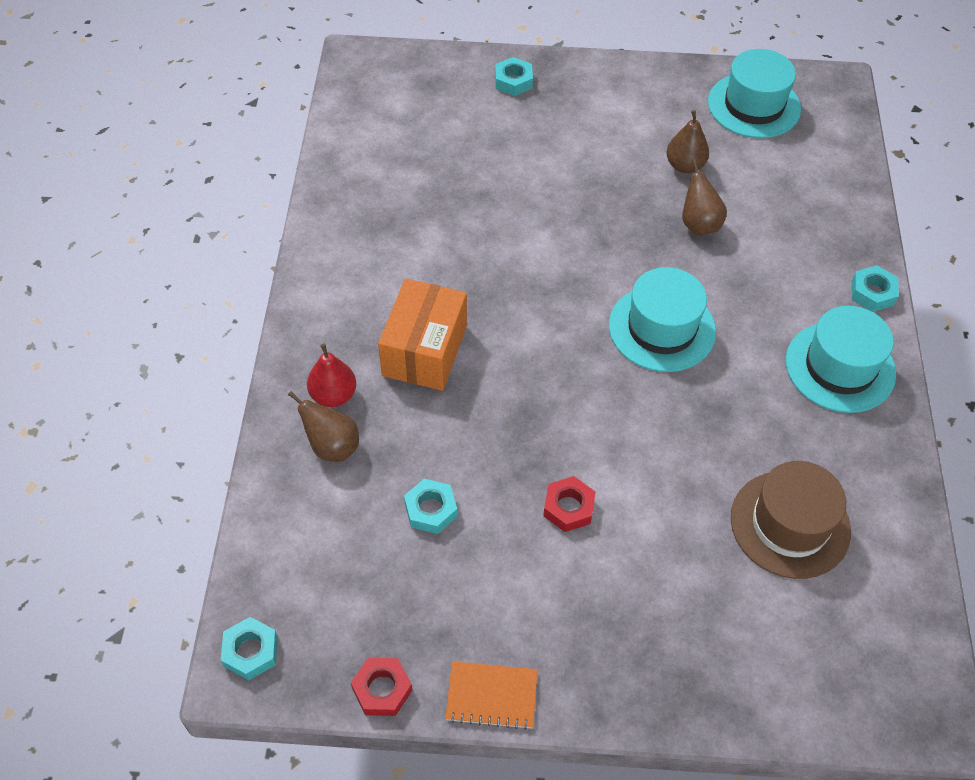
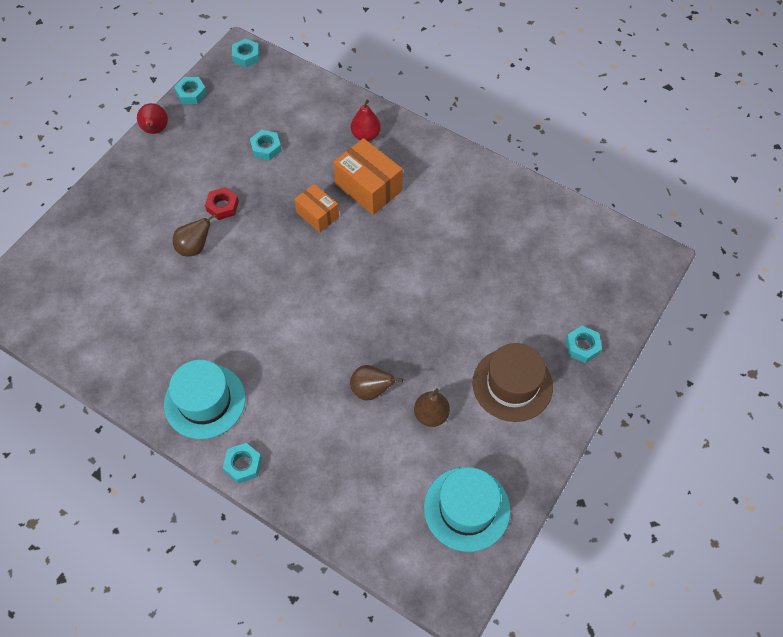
camera: 120 degrees right, 5 degrees up
(332, 446) = (333, 123): brown pear -> brown pear (195, 247)
(382, 689) = (191, 93): red nut -> turquoise nut
(491, 696) = (155, 130): orange notebook -> red pear
(506, 386) = (317, 214): none -> orange box
(662, 328) = (302, 316): turquoise hat -> none
(790, 524) = (133, 303): brown hat -> brown hat (512, 384)

